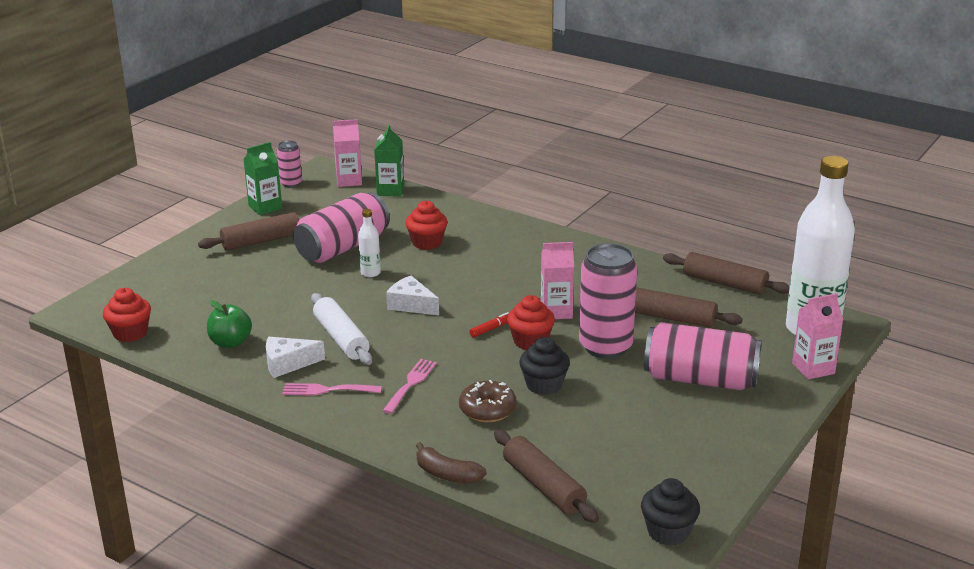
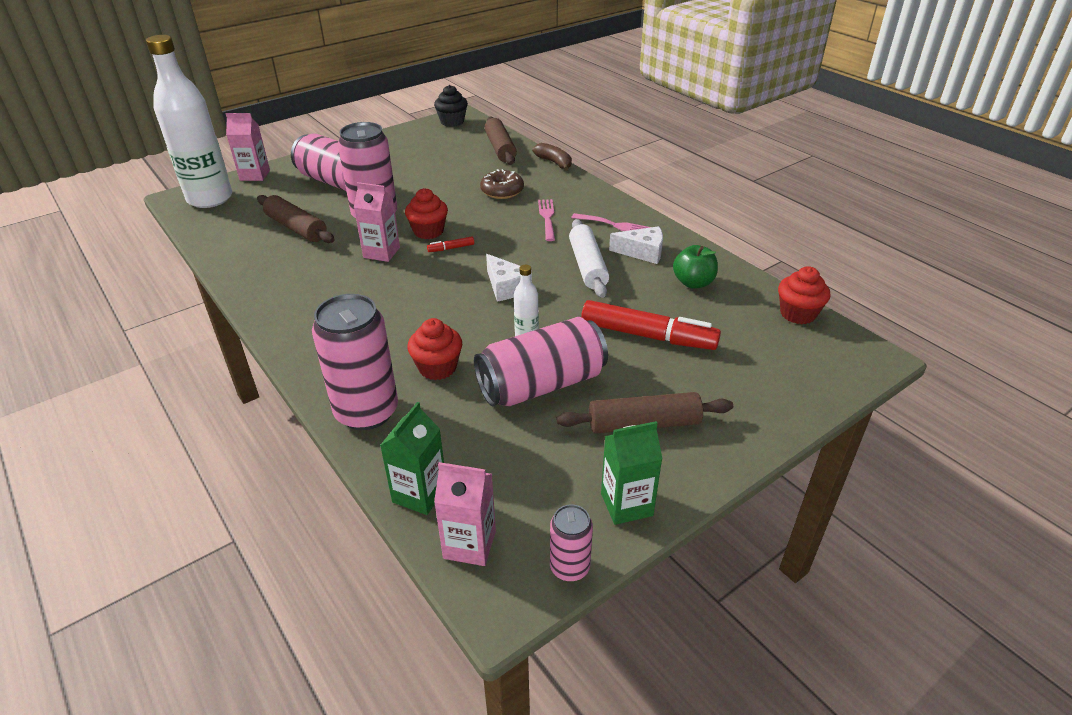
camera: 160 degrees left, 10 degrees up
(268, 291) = (648, 336): none -> red marker
(410, 384) = (547, 218): pink fork -> pink fork turned 135 degrees clockwise
(455, 214) = (367, 412): none -> pink can
(544, 385) = (449, 199): black cupcake -> none
(724, 283) = (210, 248): brown rolling pin -> none

